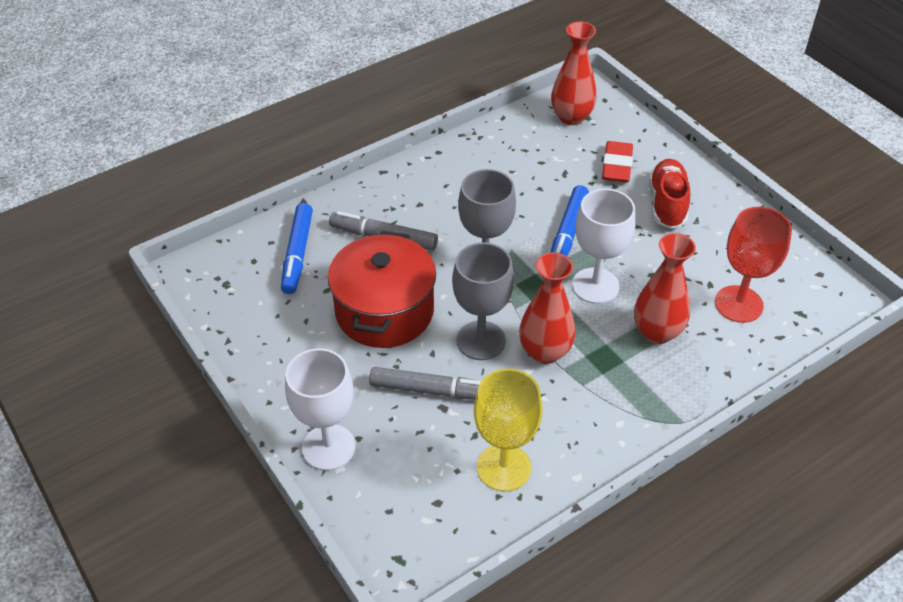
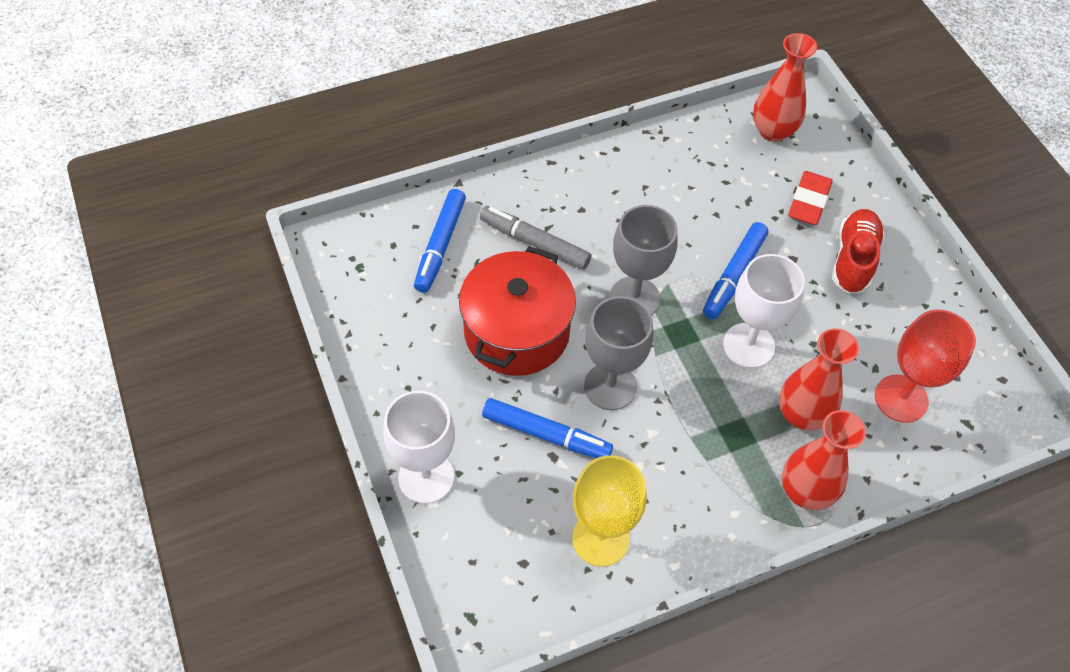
camera: 10 degrees right, 10 degrees up
(432, 390) = (546, 434): grey marker -> blue marker
(545, 352) = (675, 413): red vase -> red vase (805, 491)

